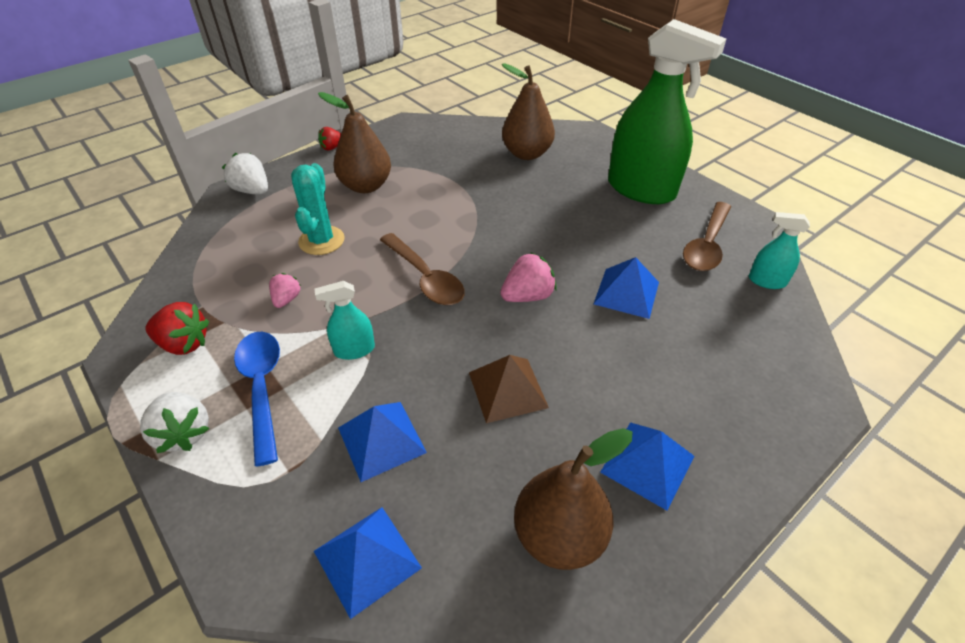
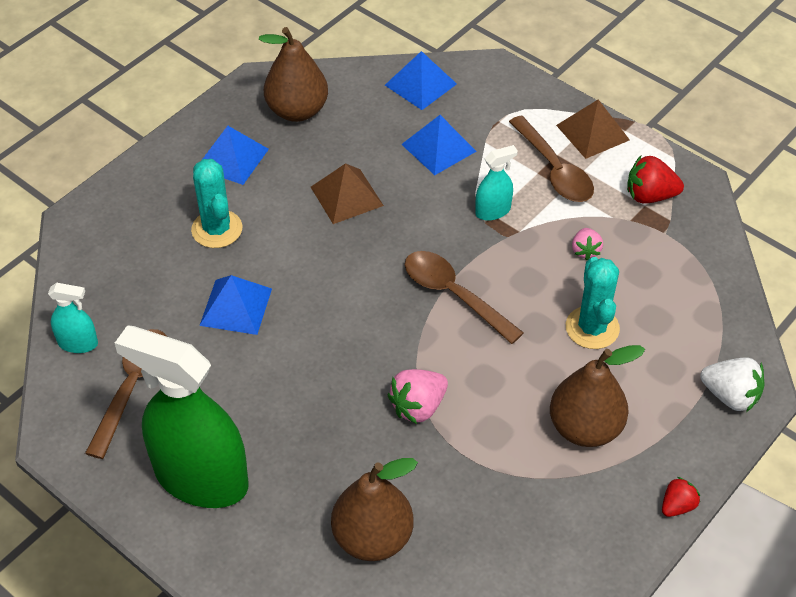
camera: 170 degrees right, 5 degrees up
(184, 433) = (592, 132): white strawberry -> brown pyramid
(262, 388) = (554, 170): blue spoon -> brown spoon
(527, 296) = (340, 288): pink strawberry -> pink strawberry (418, 406)
(654, 370) = (217, 229): none -> turquoise cactus

